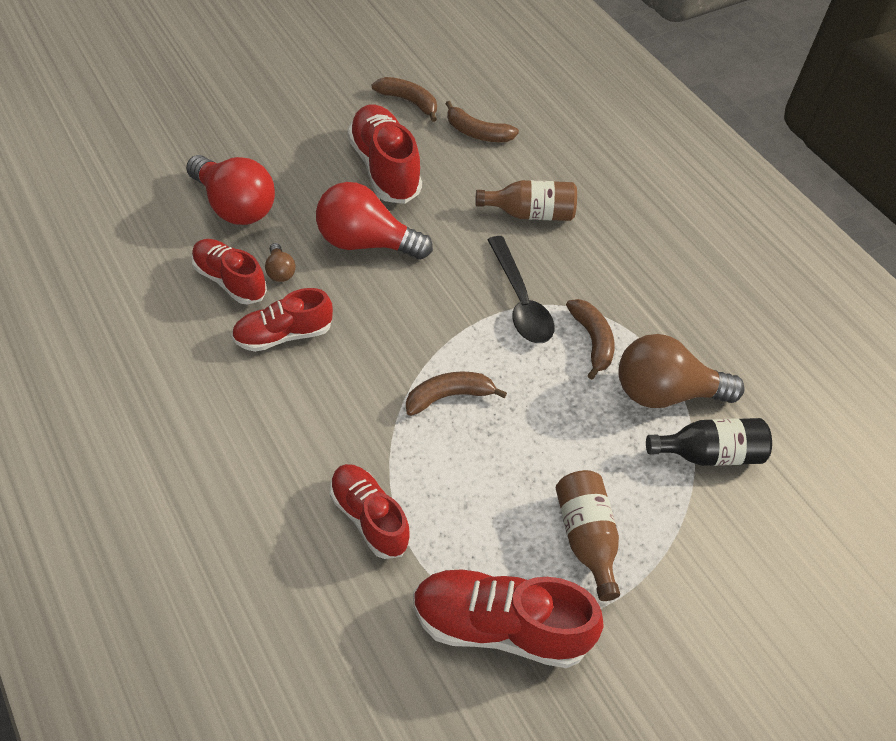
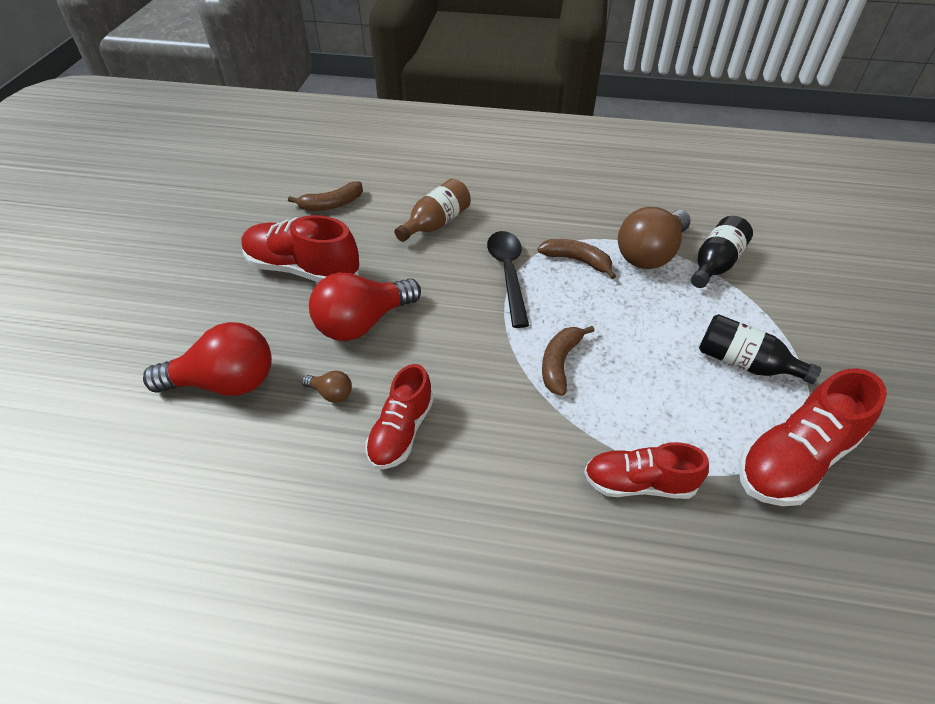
camera: 45 degrees left, 5 degrees down
(229, 280) = (302, 435): red shoe -> none
(408, 102) = (256, 219): brown banana -> none
(520, 301) = (508, 274): black spoon -> black spoon turned 120 degrees counterclockwise
(586, 538) = (744, 363): brown bottle -> black bottle

